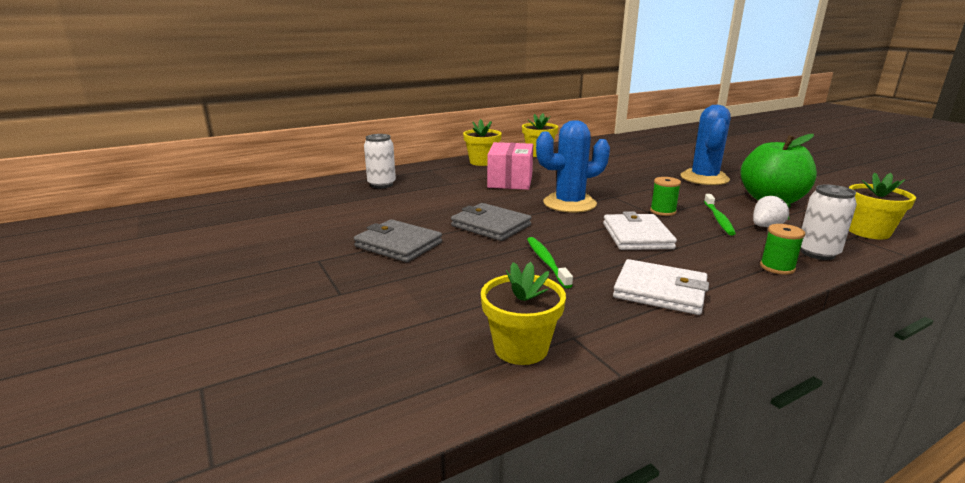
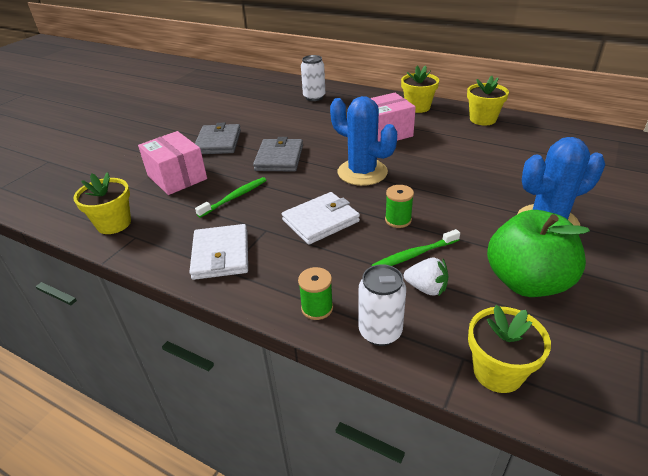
camera: 60 degrees right, 15 degrees up
(451, 284) = (177, 177): none -> pink box

